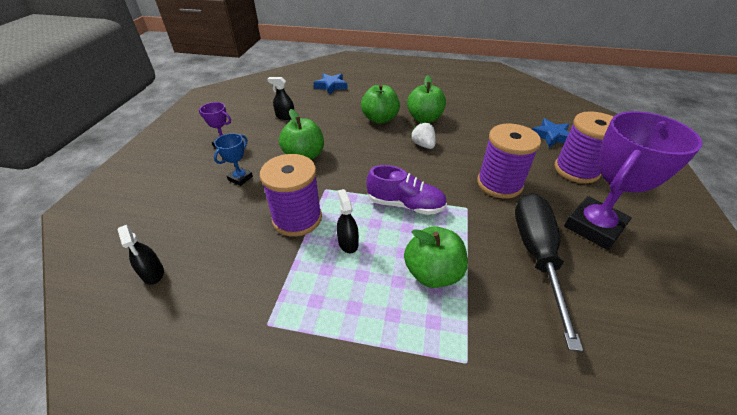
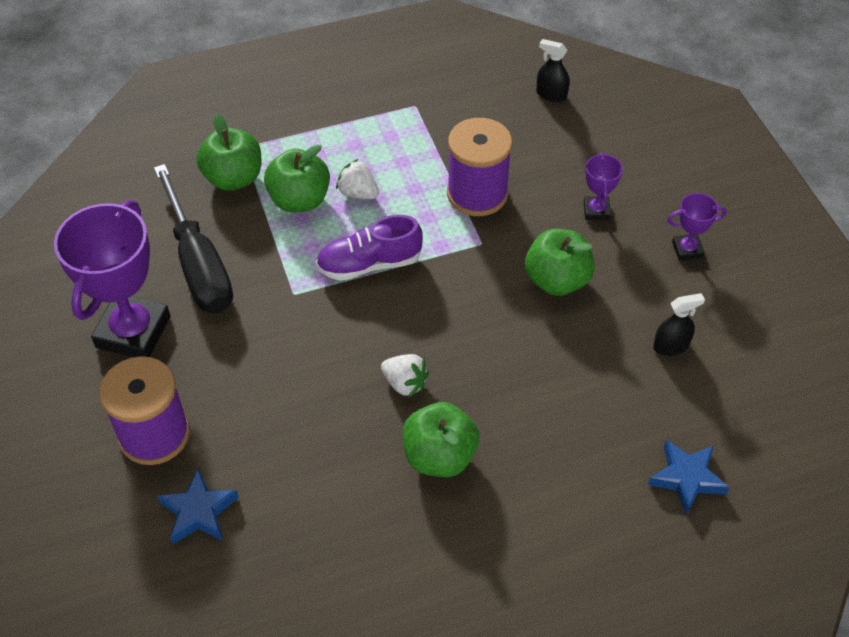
camera: 150 degrees right, 10 degrees up
(240, 178) = (596, 211): blue trophy -> purple trophy
(348, 243) = (401, 193): black spray bottle -> none
(380, 119) = (514, 417): green apple -> green apple (234, 178)
(381, 258) = (358, 193): none -> white strawberry
(499, 184) = (263, 352): purple spool -> none

